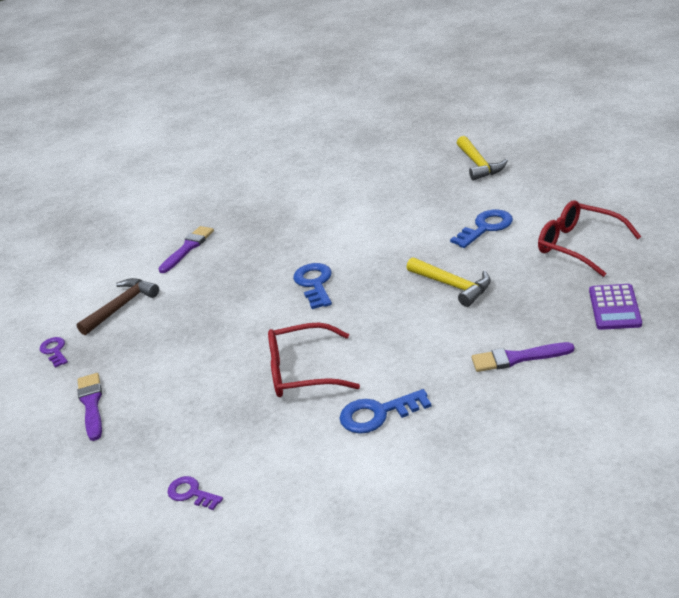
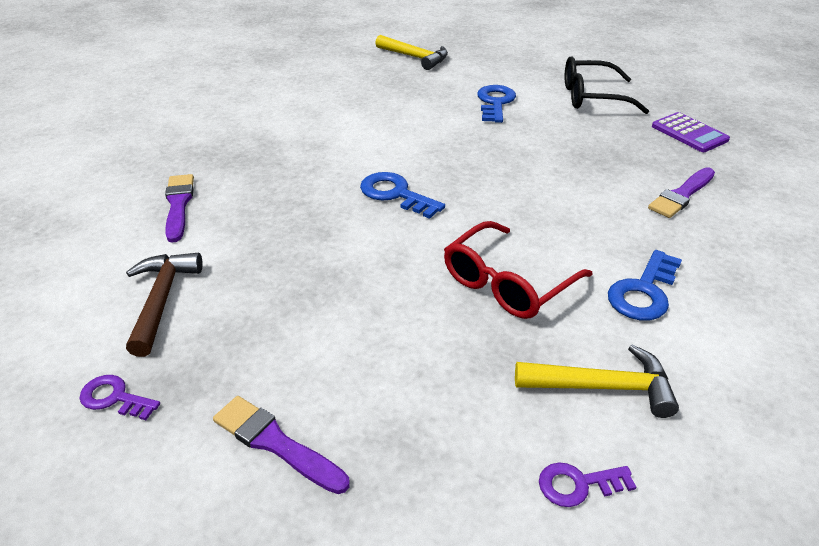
camera: 45 degrees left, 5 degrees up
(452, 286) = (537, 155): yellow hammer -> yellow hammer (602, 387)
(579, 245) = (592, 97): red glasses -> black glasses

